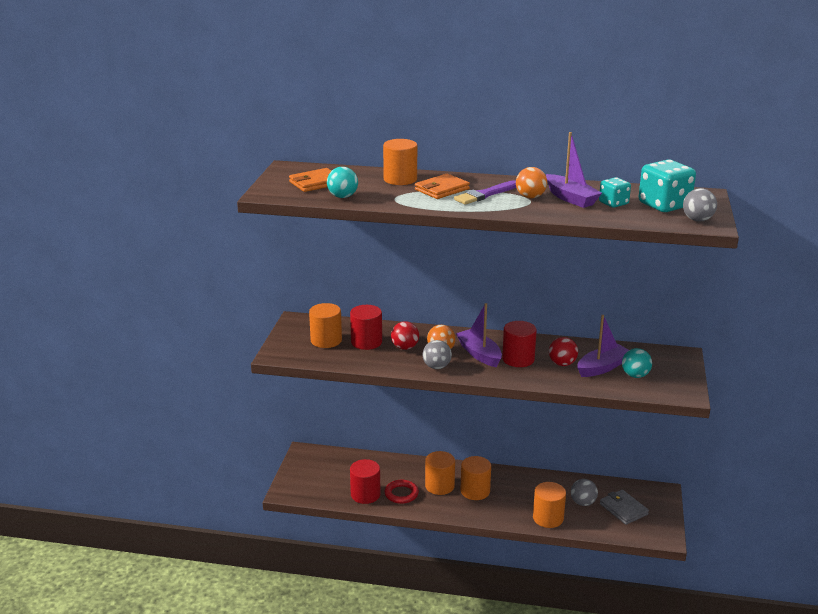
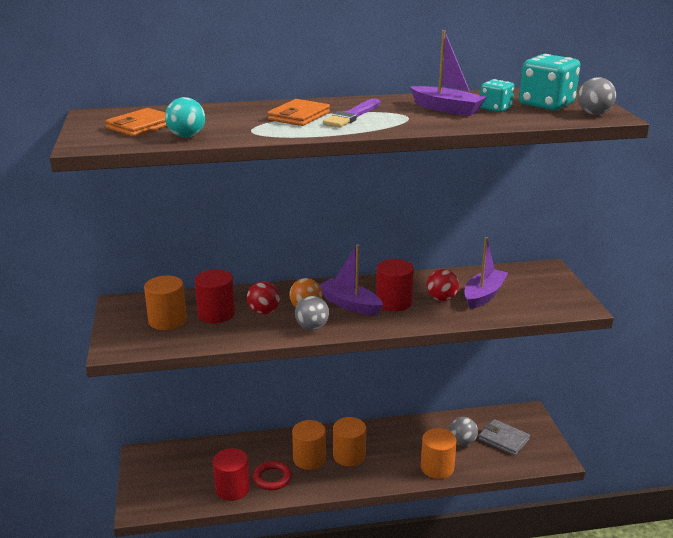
camera: 20 degrees left, 0 degrees up
(400, 179) = (241, 112): orange cylinder -> none
(530, 197) = (403, 112): orange ball -> none
(635, 375) = (521, 297): turquoise ball -> none

